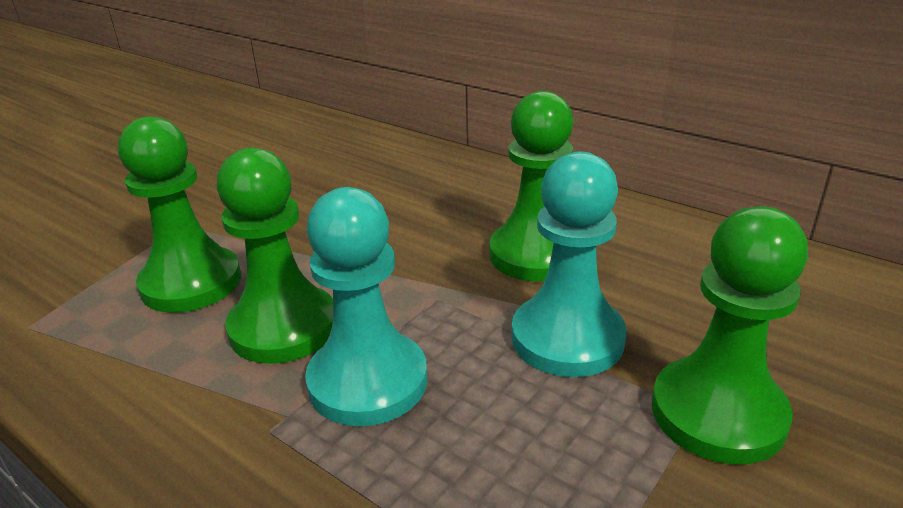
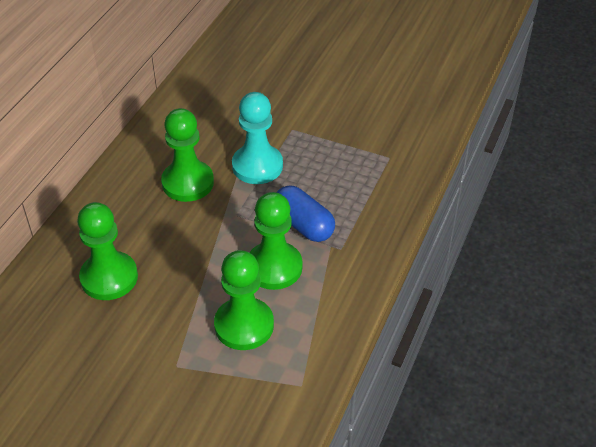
camera: 105 degrees left, 15 degrees up
(368, 381) = (303, 225): turquoise pawn -> blue capsule
(717, 413) = (291, 124): green pawn -> green pawn (109, 277)

